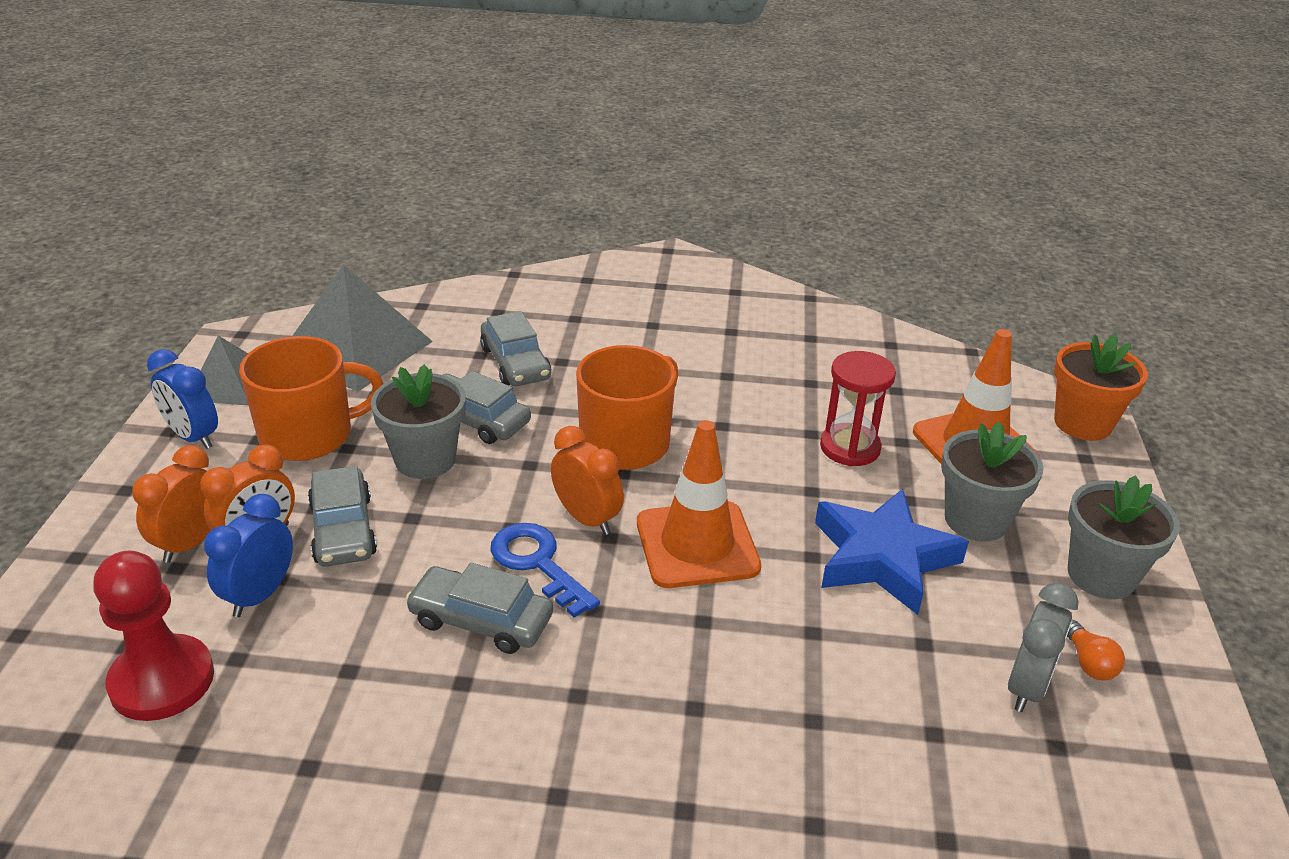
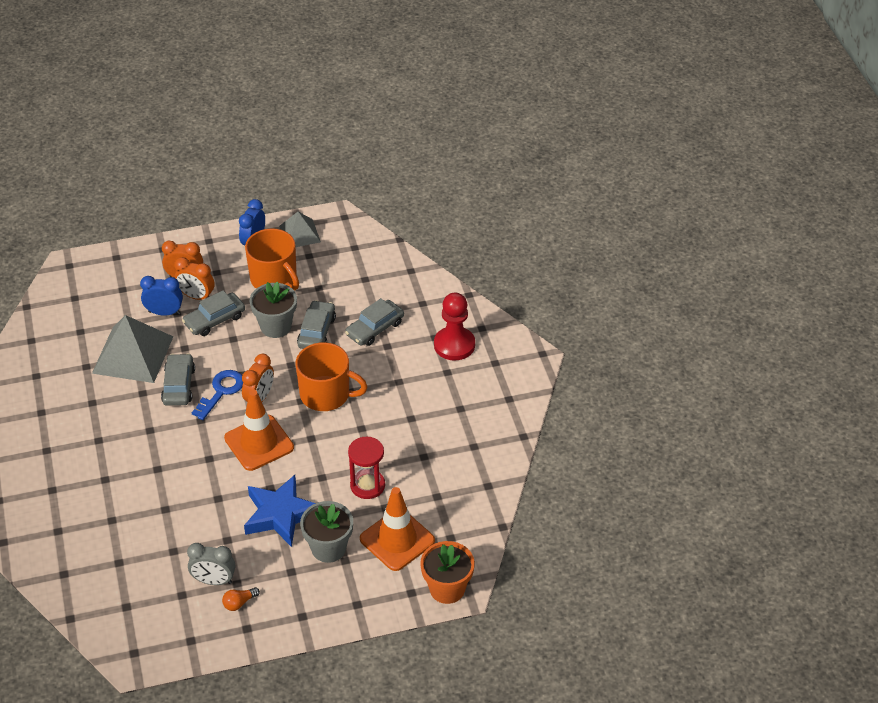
camera: 70 degrees right, 10 degrees up
(162, 680) = (109, 307): red pawn -> red pawn (454, 345)
(356, 348) = (354, 263): grey pyramid -> grey pyramid (132, 354)
(1101, 575) = (306, 605): grey flower pot -> none

